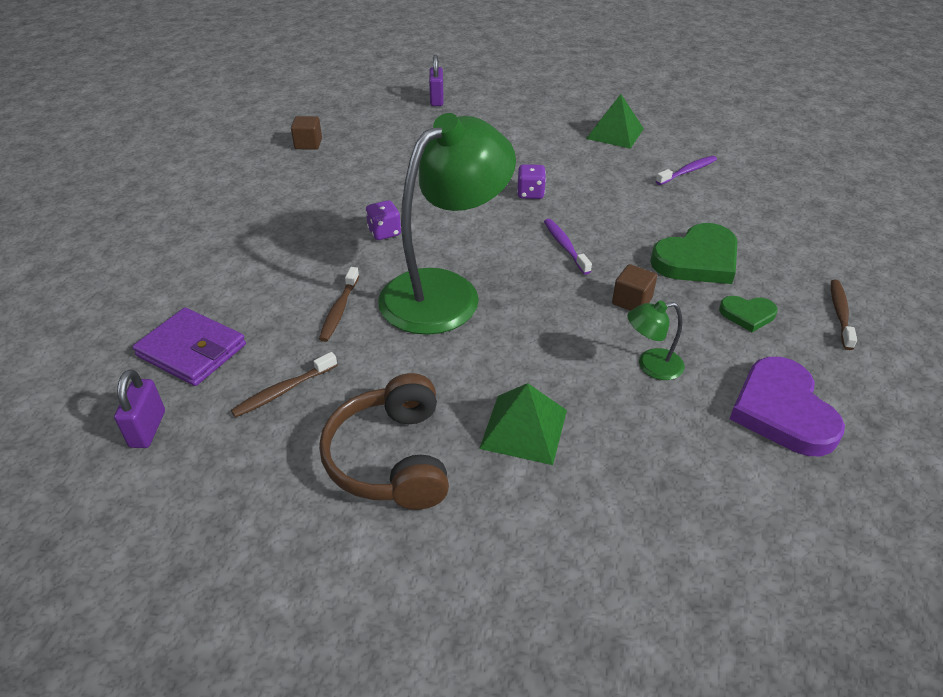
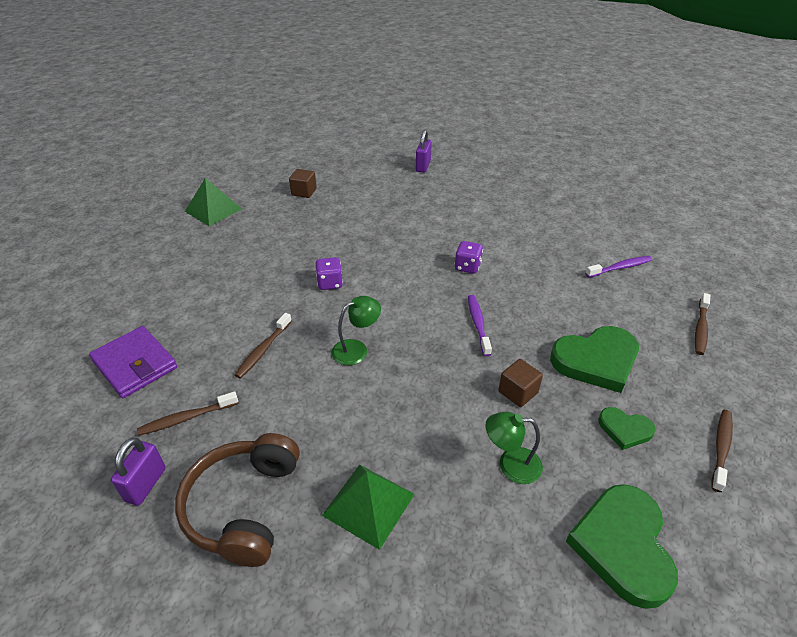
camera: 15 degrees right, 0 degrees up
(148, 429) = (71, 430): purple padlock -> purple padlock (146, 484)
(445, 291) = (356, 349): green lamp -> green lamp, size x0.41
(615, 133) = (566, 219): green pyramid -> green pyramid (213, 210)
(782, 411) = (622, 545): purple heart -> green heart
(785, 214) = (700, 328): none -> brown toothbrush

